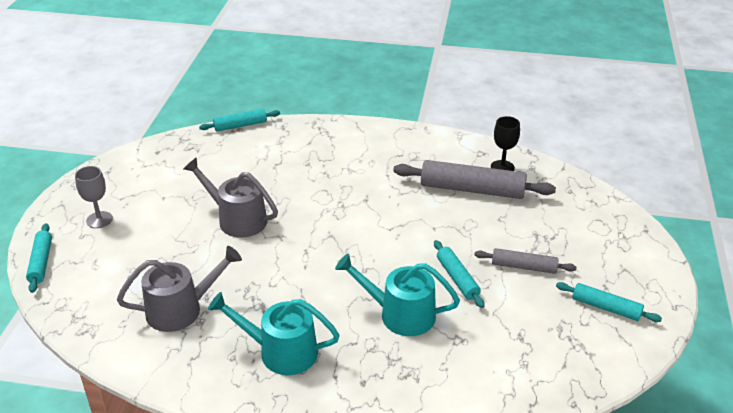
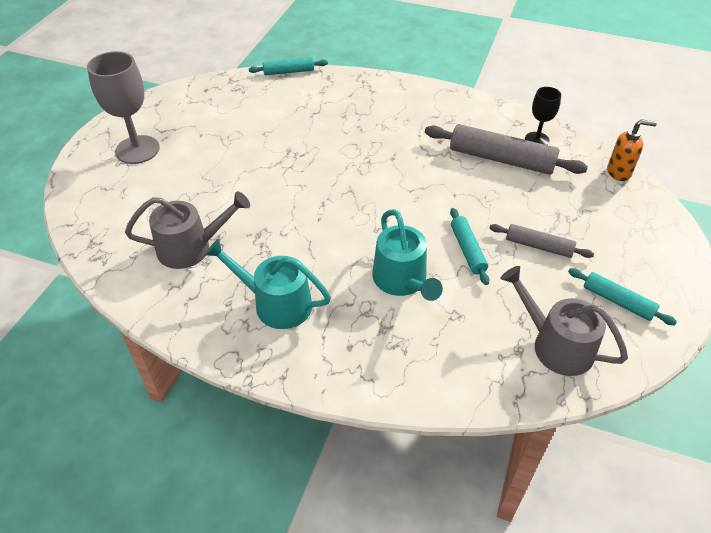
camera: 10 degrees right, 10 degrees up
(41, 262) = (75, 185): turquoise rolling pin -> none
(99, 220) = (137, 150): grey goblet -> grey goblet, size x1.76
(237, 219) = (264, 164): grey watering can -> grey watering can (556, 345)
(400, 314) = (402, 280): turquoise watering can -> turquoise watering can turned 135 degrees counterclockwise
(585, 190) = (619, 172): none -> orange soap dispenser

